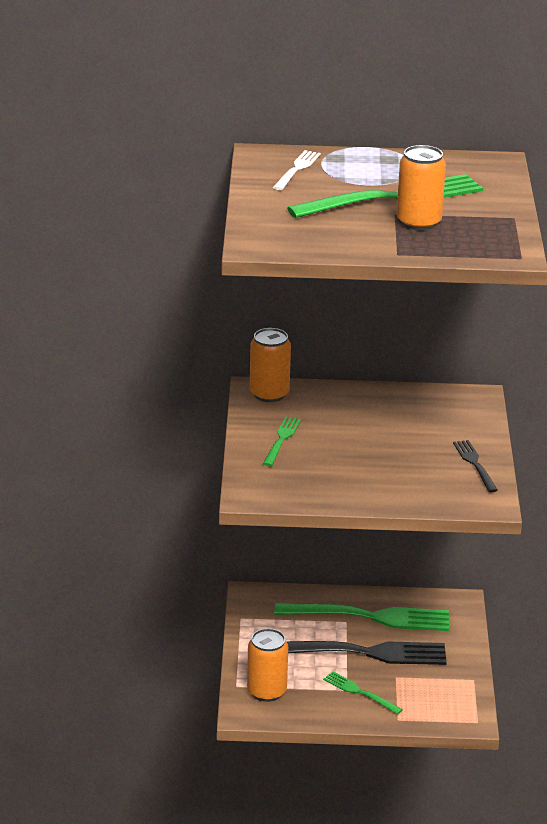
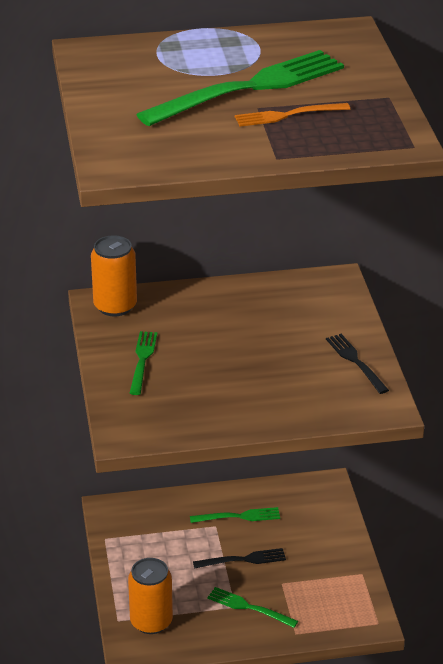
camera: 10 degrees left, 5 degrees up
(297, 169) = (132, 64): white fork -> none
(365, 653) = (243, 559): black fork -> black fork, size x0.49
(370, 617) = (239, 516): green fork -> green fork, size x0.49
(418, 222) = (287, 115): orange can -> orange fork

